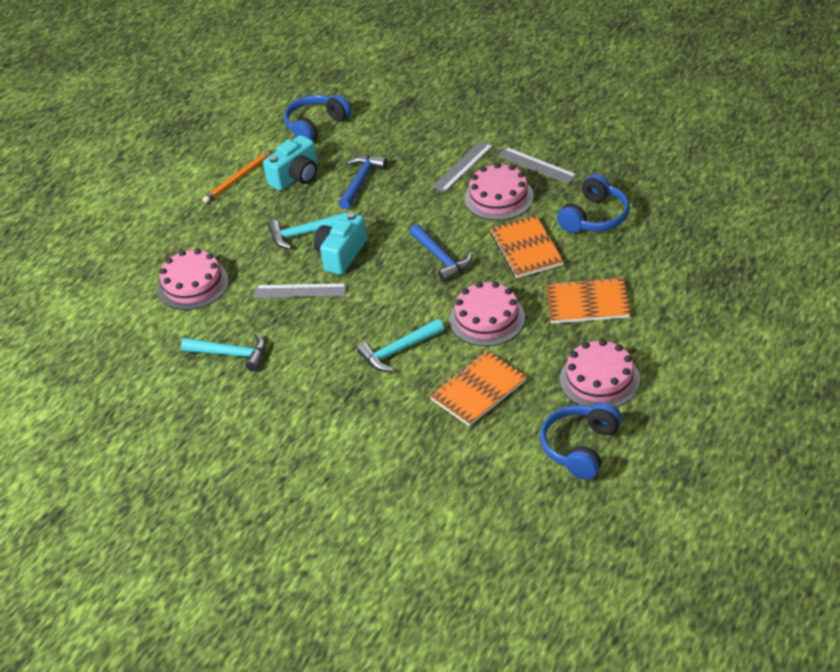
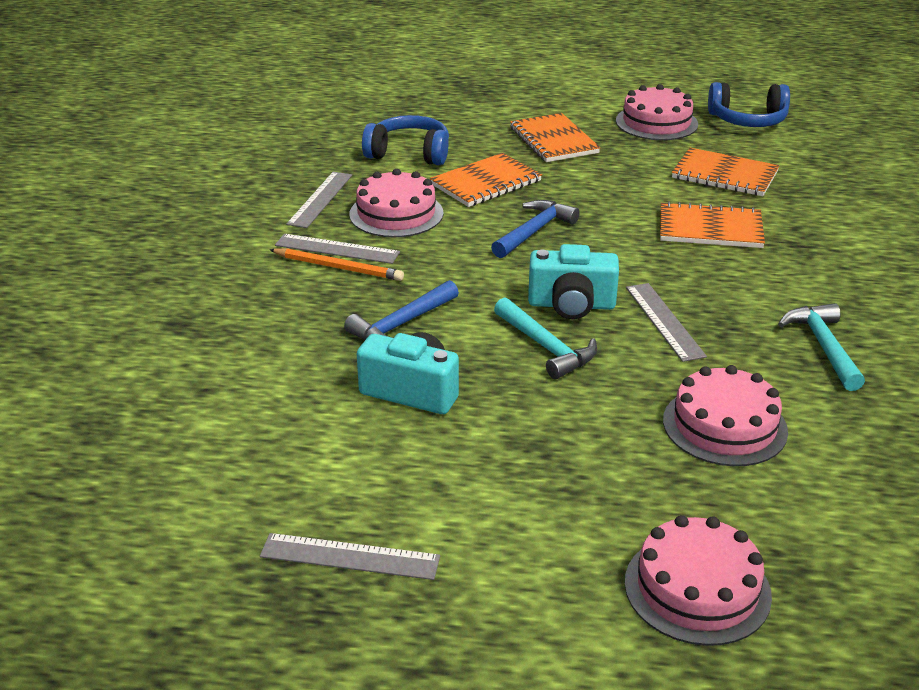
camera: 115 degrees left, 10 degrees down
(192, 143) = (350, 556): none -> grey ruler
(237, 179) = (442, 457): orange pencil -> orange pencil (338, 267)
(316, 126) = (262, 405): blue headphones -> none
(361, 181) = (401, 325): blue hammer -> blue hammer turned 45 degrees counterclockwise
(398, 351) = (710, 229): turquoise hammer -> orange notebook
(487, 319) = (617, 187): pink cake -> pink cake (697, 588)

